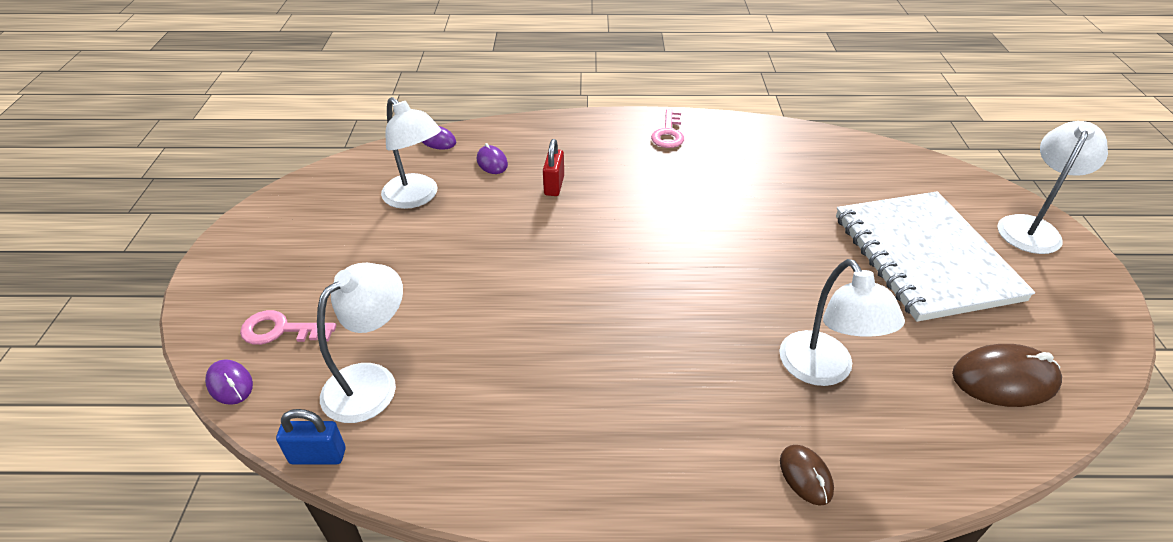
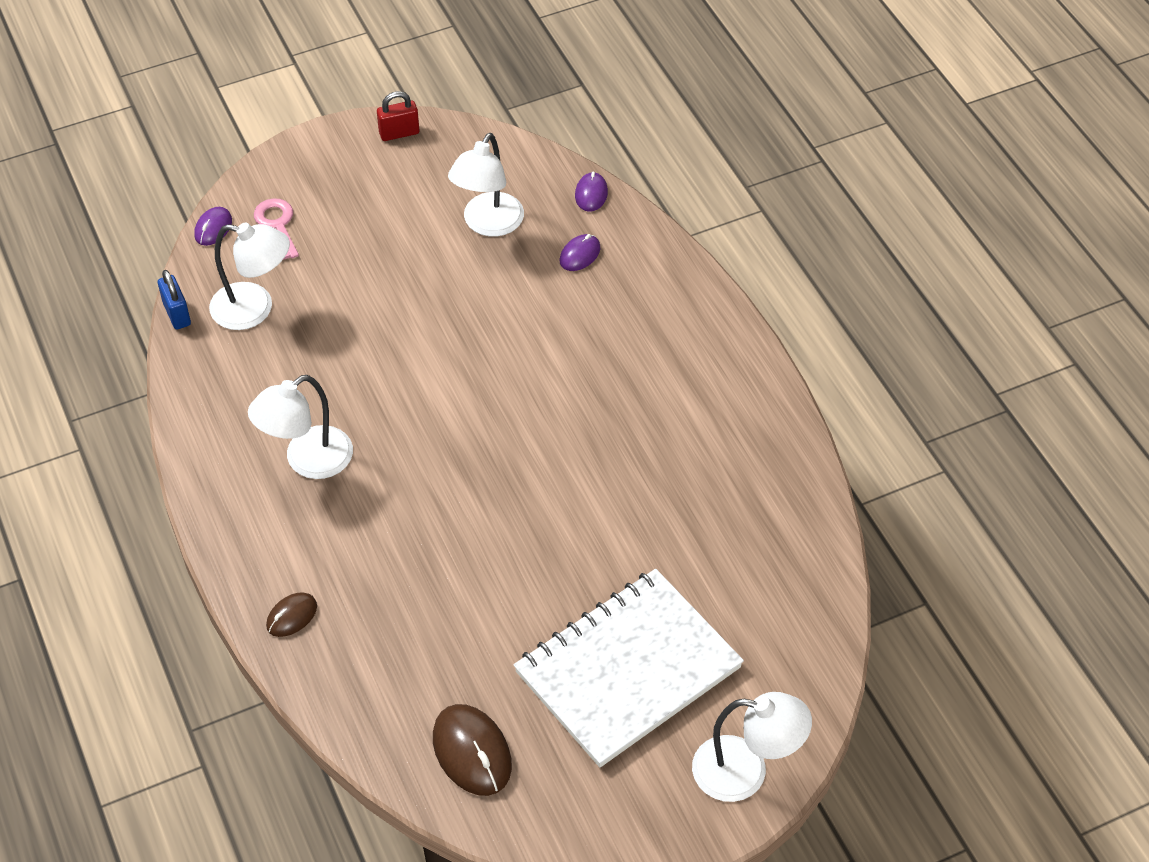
camera: 65 degrees right, 10 degrees up
(554, 186) = (570, 321): red padlock -> red padlock (399, 133)
(668, 133) = (732, 385): pink key -> none
(823, 370) = (414, 608): white lamp -> white lamp (307, 461)

